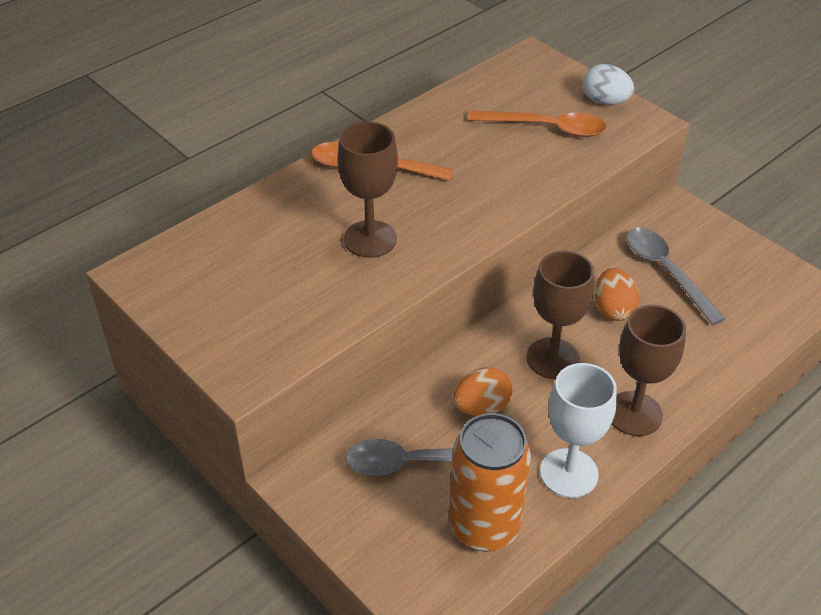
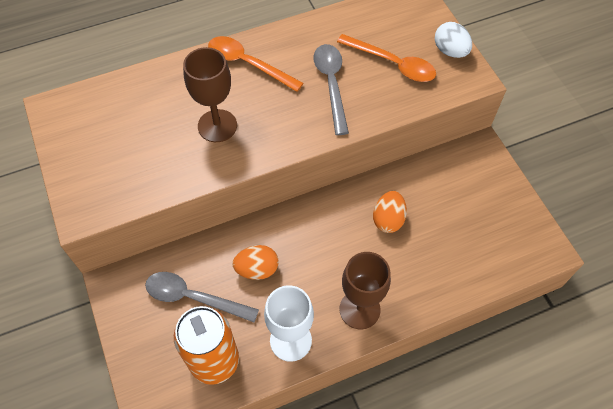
camera: 20 degrees right, 15 degrees up
(552, 358) = (325, 246): brown goblet -> none
(666, 272) = (443, 200): grey spoon -> grey spoon (331, 84)

